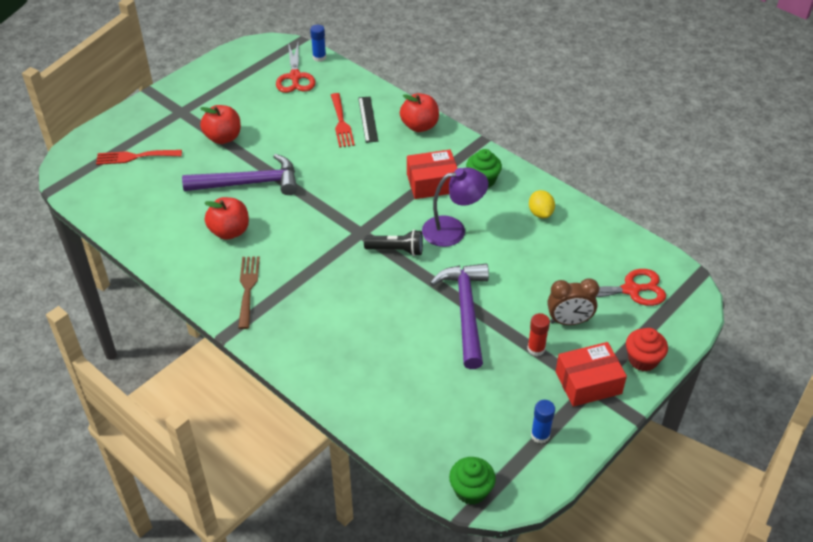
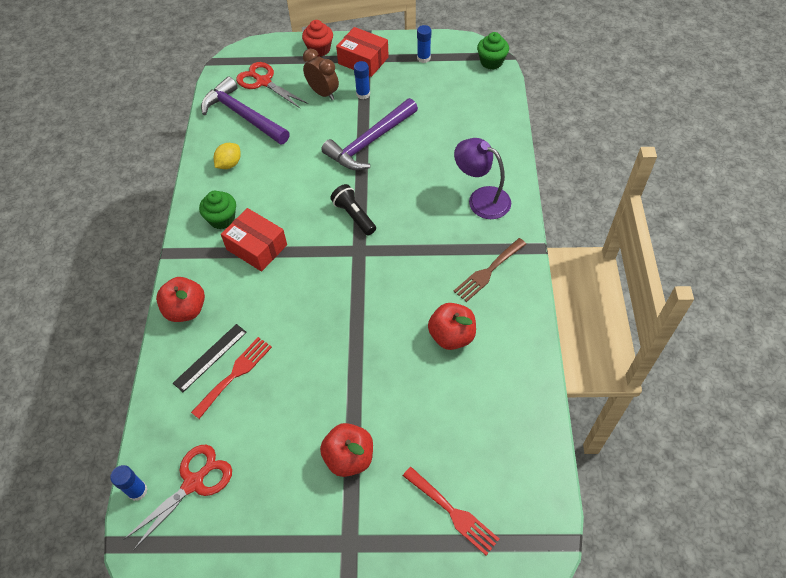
camera: 130 degrees left, 10 degrees up
(249, 183) = (385, 375): purple hammer -> purple hammer (243, 115)
(453, 230) = (298, 199): purple lamp -> purple lamp (481, 199)
(536, 349) = (363, 94): red glue stick -> blue glue stick

